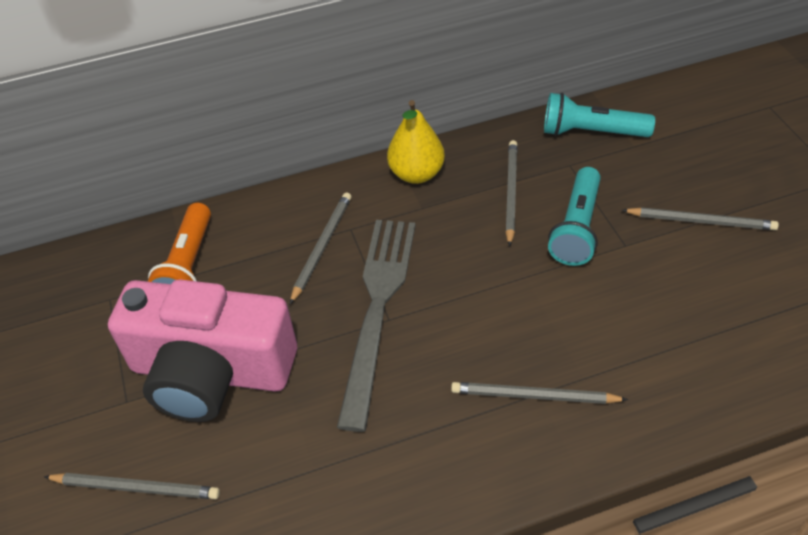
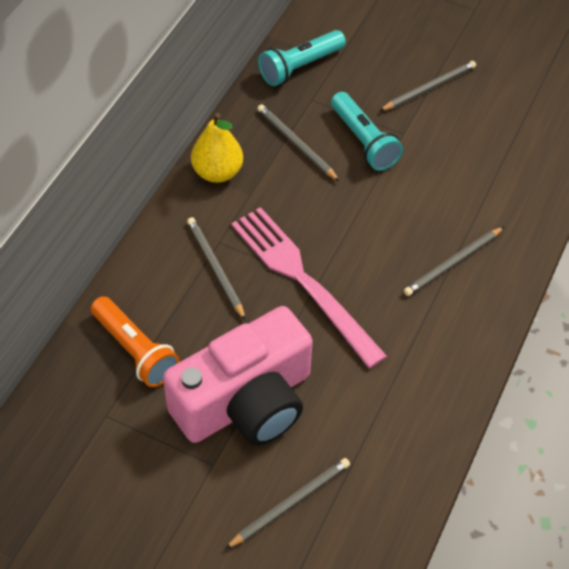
camera: 50 degrees left, 5 degrees up
(378, 309) = (303, 281): grey fork -> pink fork

